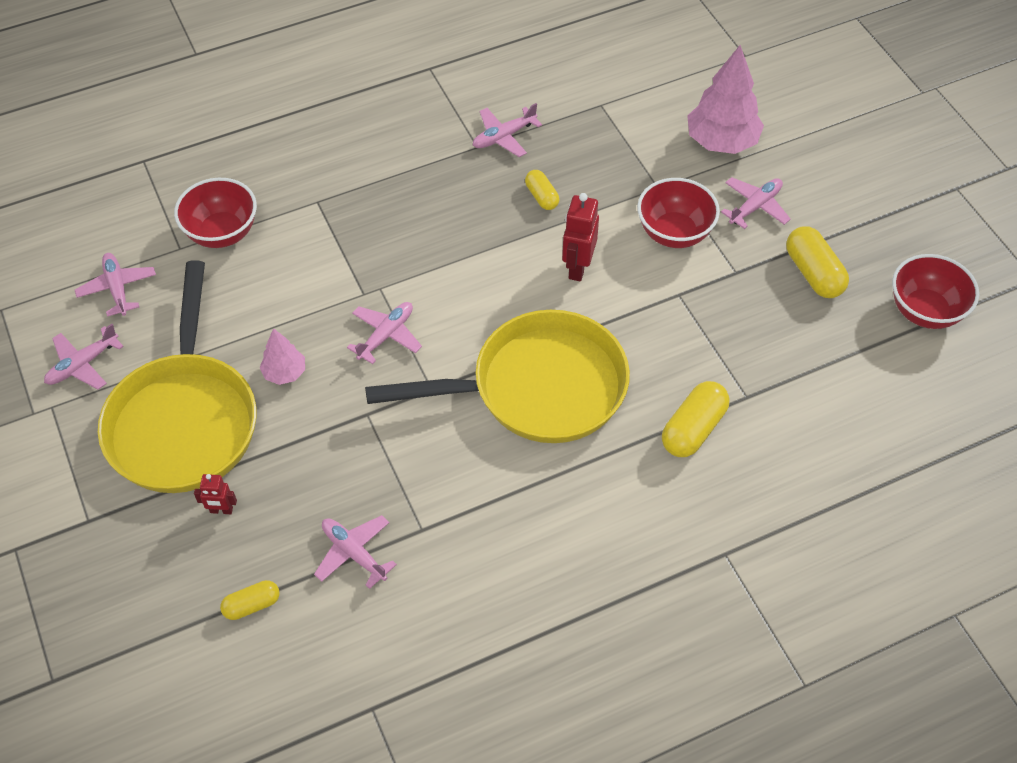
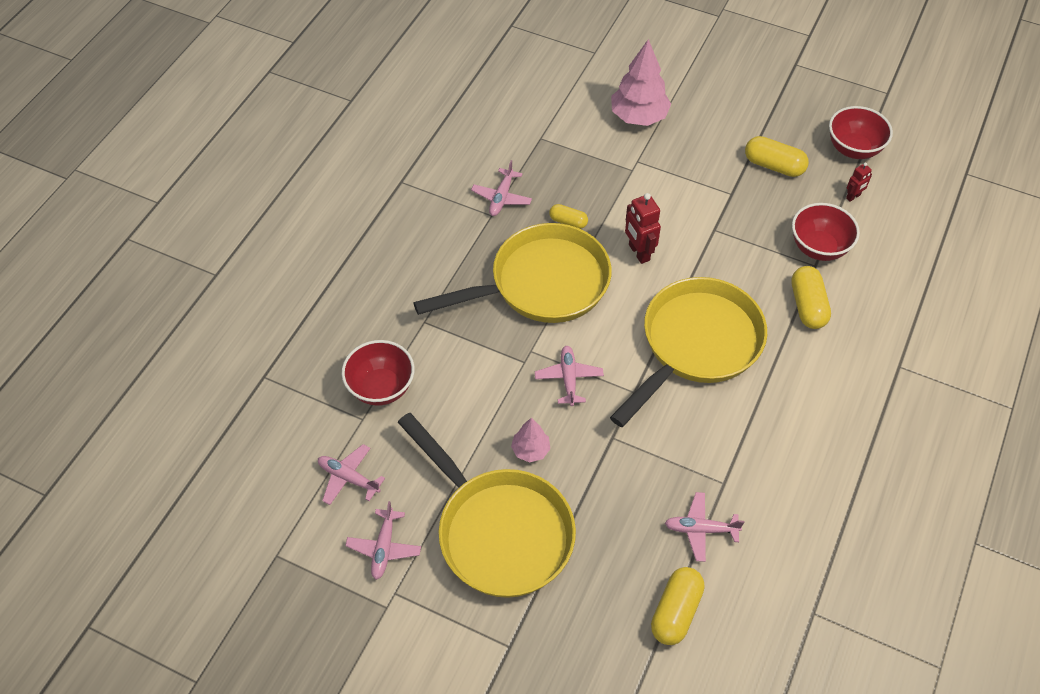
camera: 40 degrees left, 0 degrees up
(221, 510) = (589, 569): red robot -> red robot (853, 197)
(252, 605) = (676, 612): yellow capsule -> yellow capsule, size x1.65
(455, 236) = (542, 284): none -> yellow pan
(674, 233) = (672, 193): red bowl -> red bowl (818, 248)
(755, 207) = (700, 146): pink plane -> none

